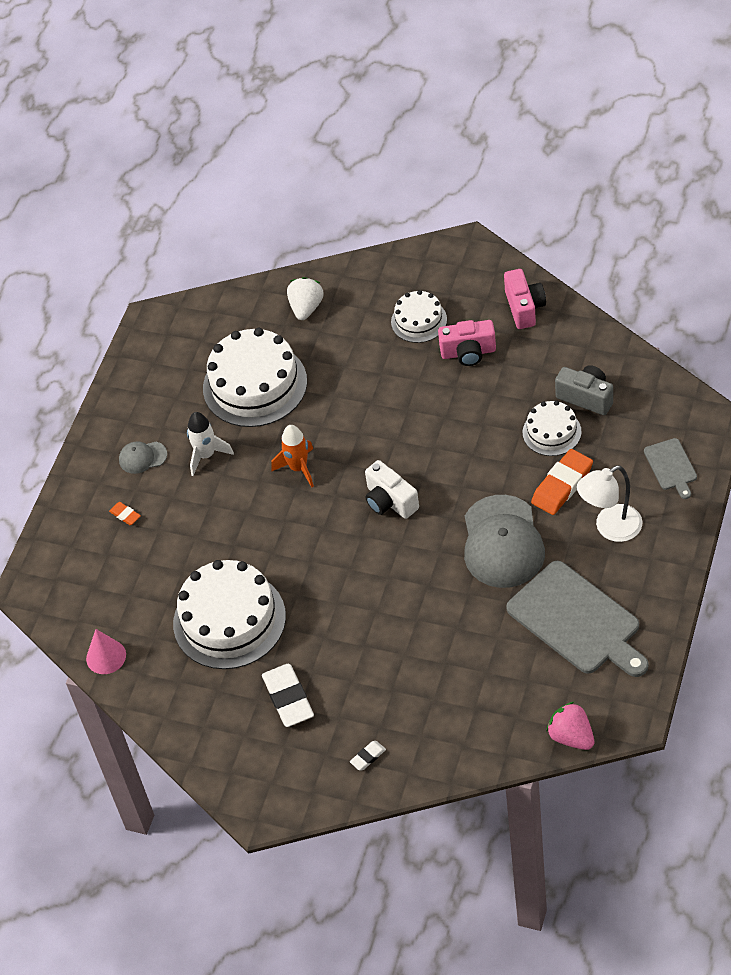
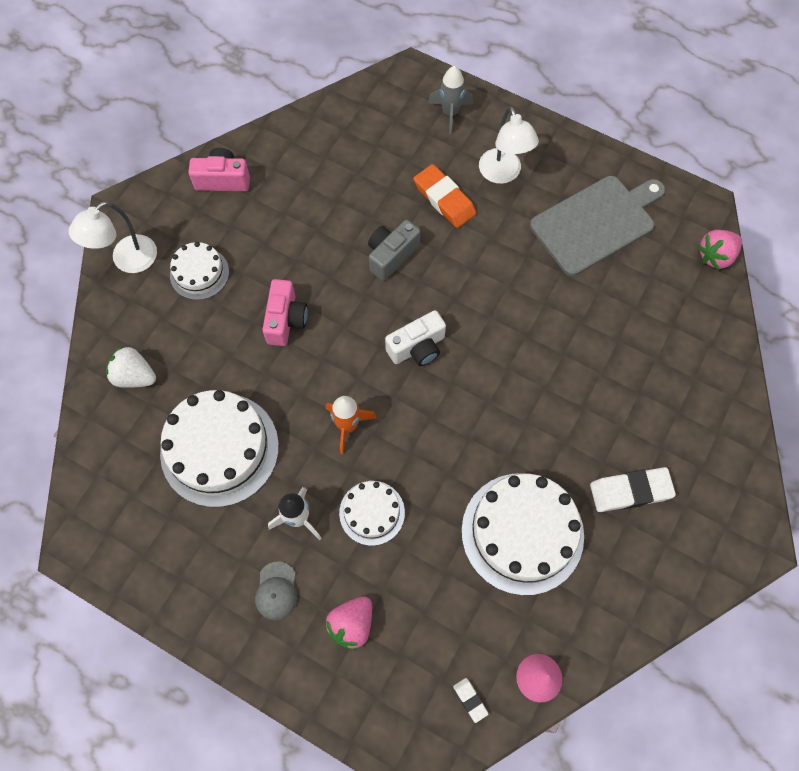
camera: 85 degrees left, 15 degrees up
(125, 515) = (351, 624): orange eraser -> pink strawberry
(368, 757) = (710, 429): white eraser -> white eraser (470, 700)
(416, 267) = (127, 260): none -> white lamp
(468, 352) = (258, 239): pink camera -> pink camera (286, 320)
(502, 542) = (494, 261): grey cap -> none
(552, 432) = (380, 193): white cake -> white cake (372, 512)
(586, 397) = (350, 156): grey camera -> grey camera (391, 255)
(671, 466) = (450, 113): grey cutting board -> grey rocket

